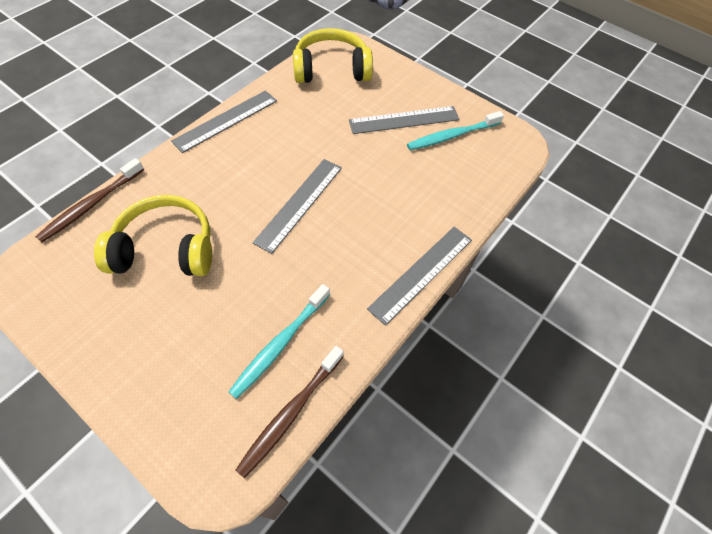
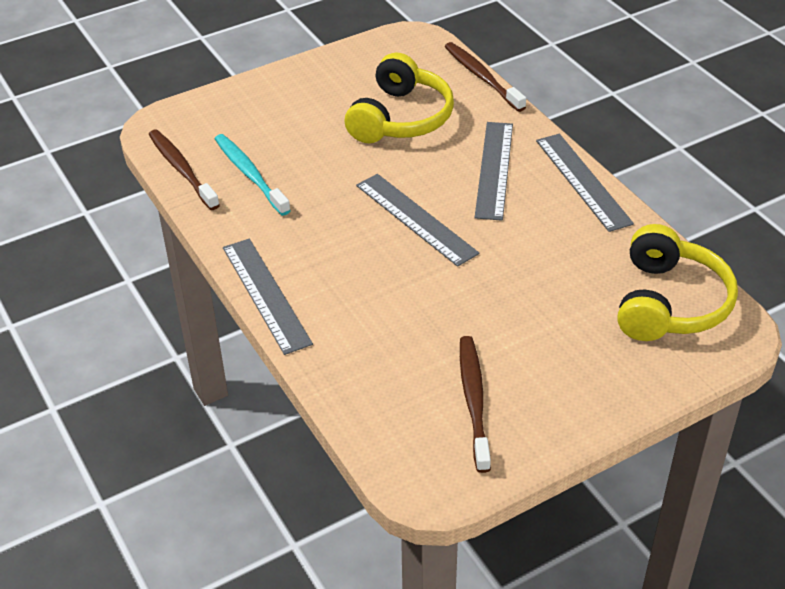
camera: 115 degrees right, 15 degrees down
(404, 120) = (527, 355): grey ruler -> grey ruler (494, 169)
(452, 136) = (474, 400): turquoise toothbrush -> brown toothbrush

